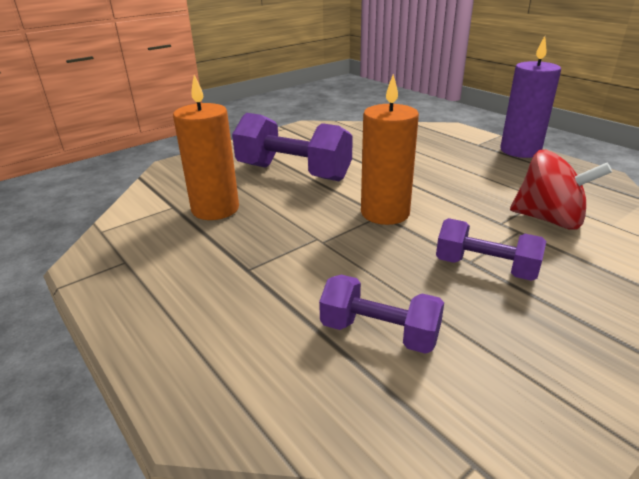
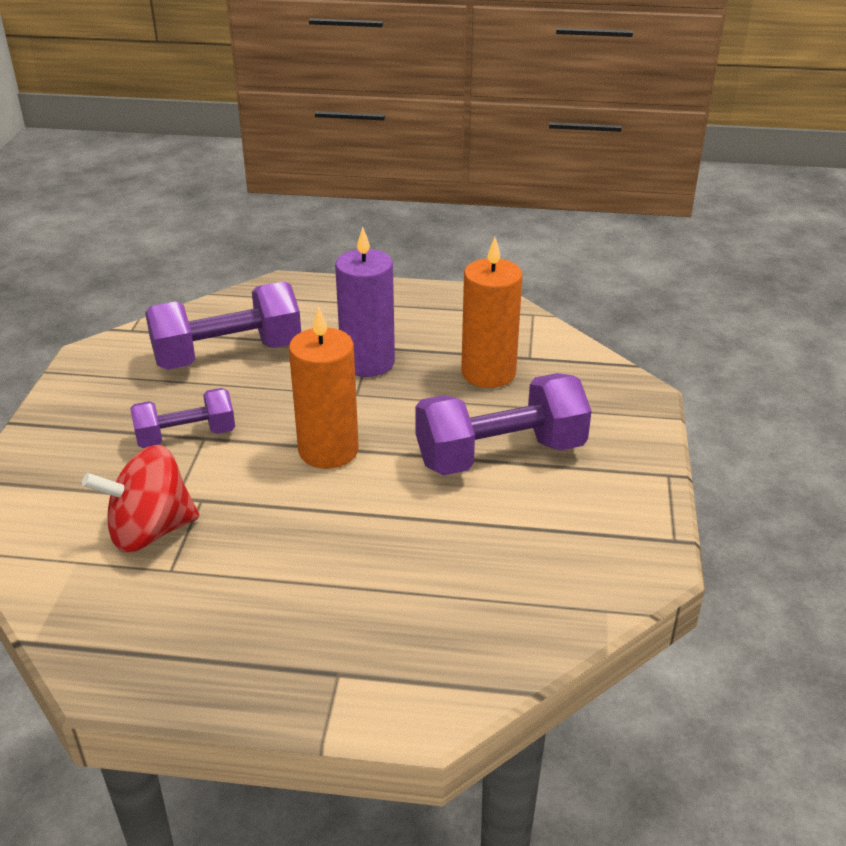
camera: 135 degrees right, 5 degrees up
(379, 333) = (228, 355): purple dumbbell -> purple dumbbell, size x1.64
(520, 150) = (255, 689): purple candle -> purple candle (367, 362)

